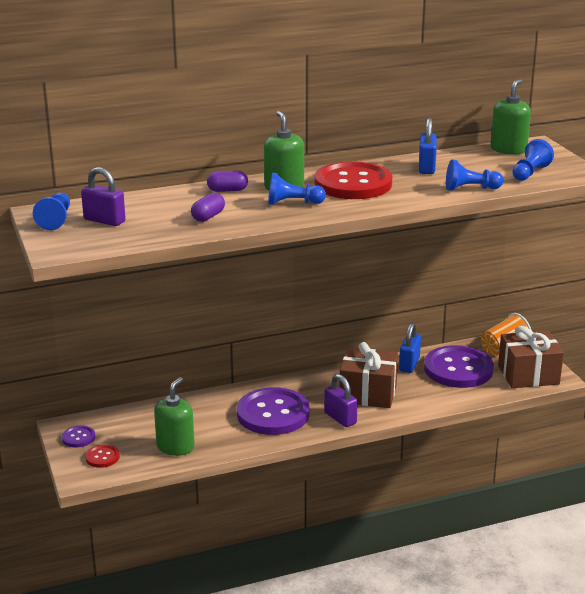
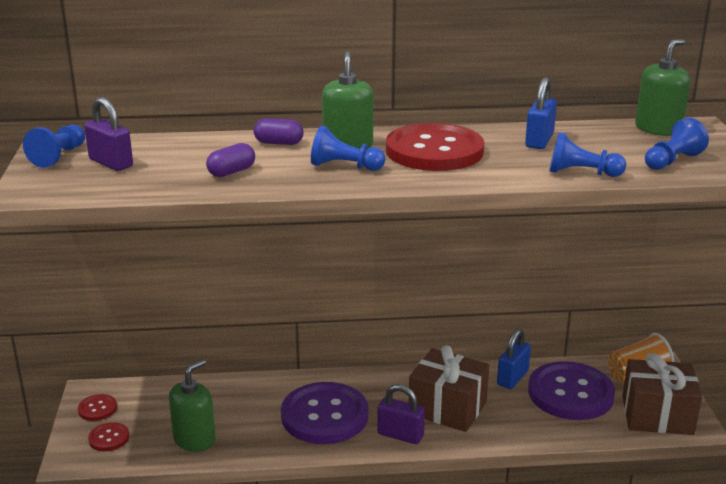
camera: 15 degrees right, 0 degrees up
(78, 437) = (97, 409): purple button -> red button
(340, 418) = (400, 435): purple padlock -> purple padlock turned 45 degrees counterclockwise

